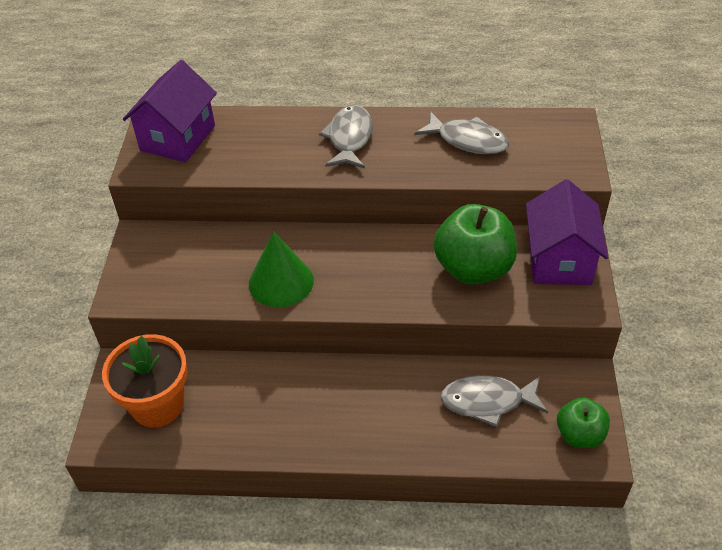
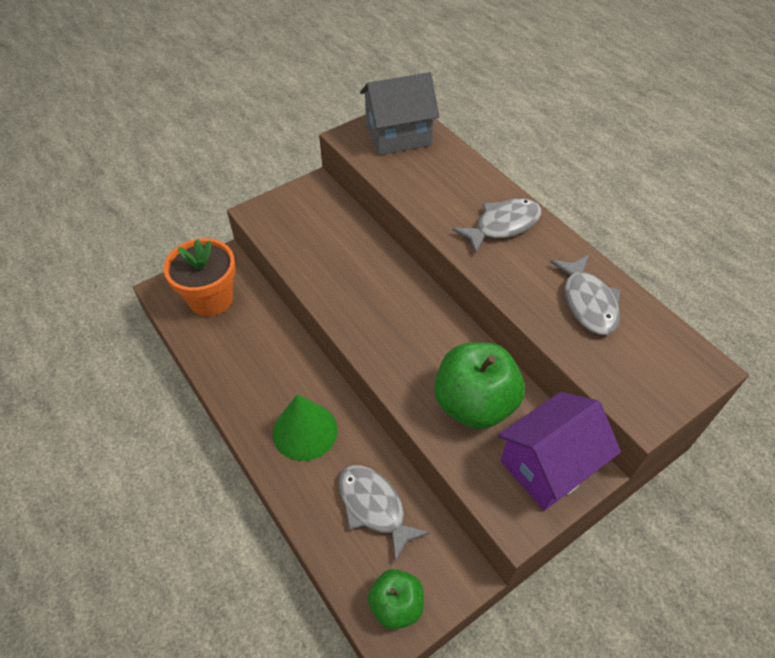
camera: 50 degrees right, 5 degrees up
(178, 138) = (398, 135): purple house -> grey house
(281, 282) = (345, 287): green cone -> green cone (305, 431)

